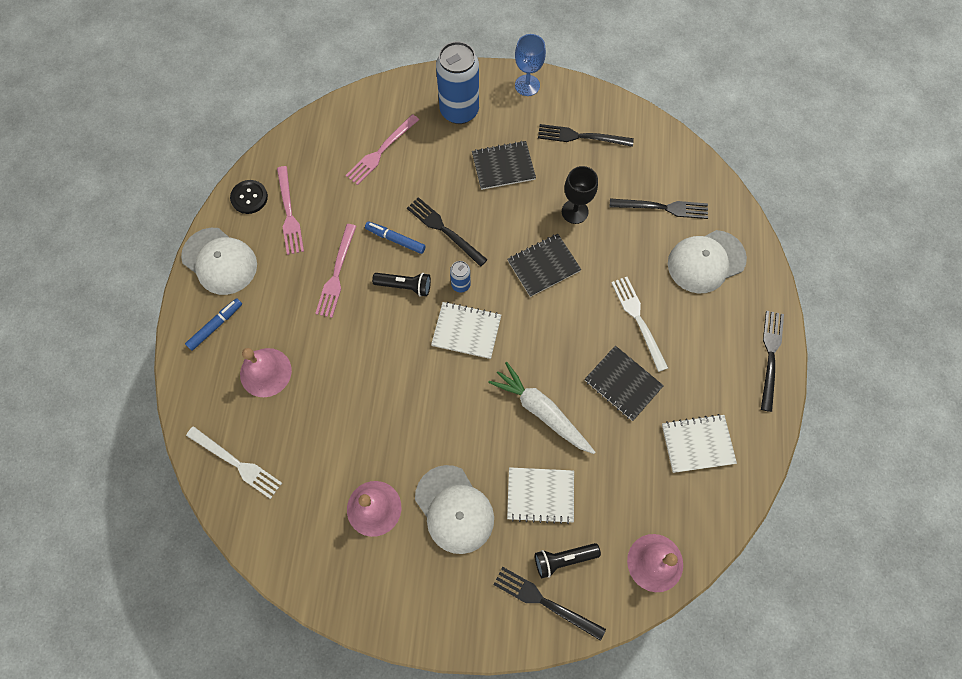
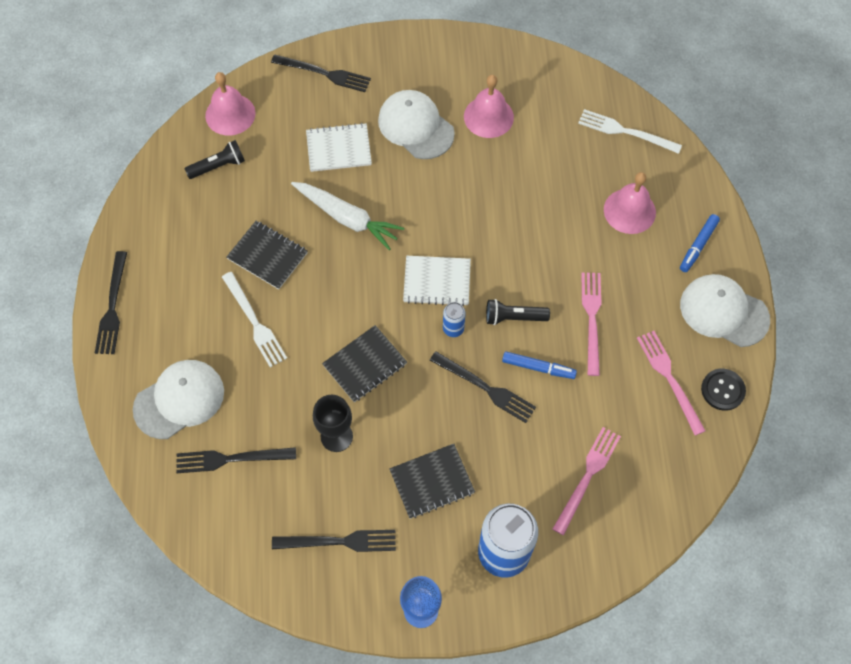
camera: 170 degrees right, 5 degrees down
(563, 559) = (312, 105): black flashlight -> black flashlight (218, 166)
(697, 444) = (191, 213): white notebook -> none

